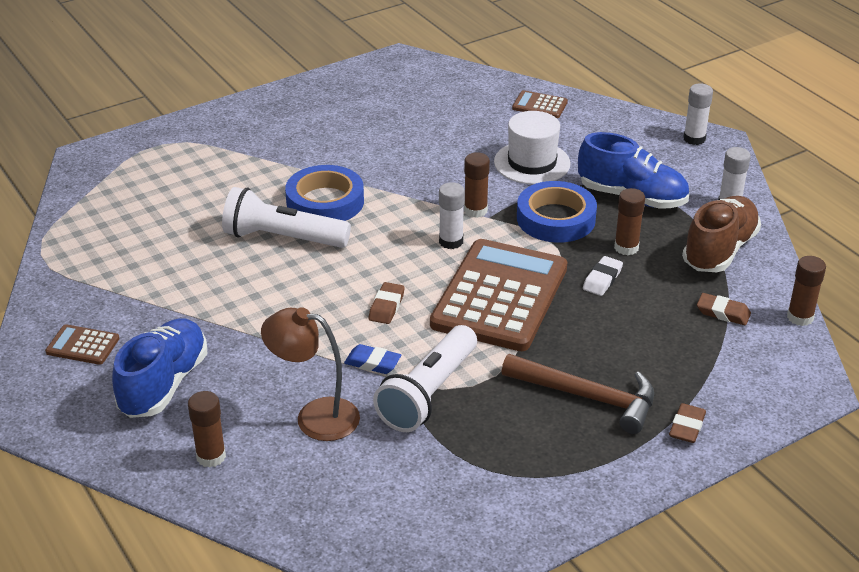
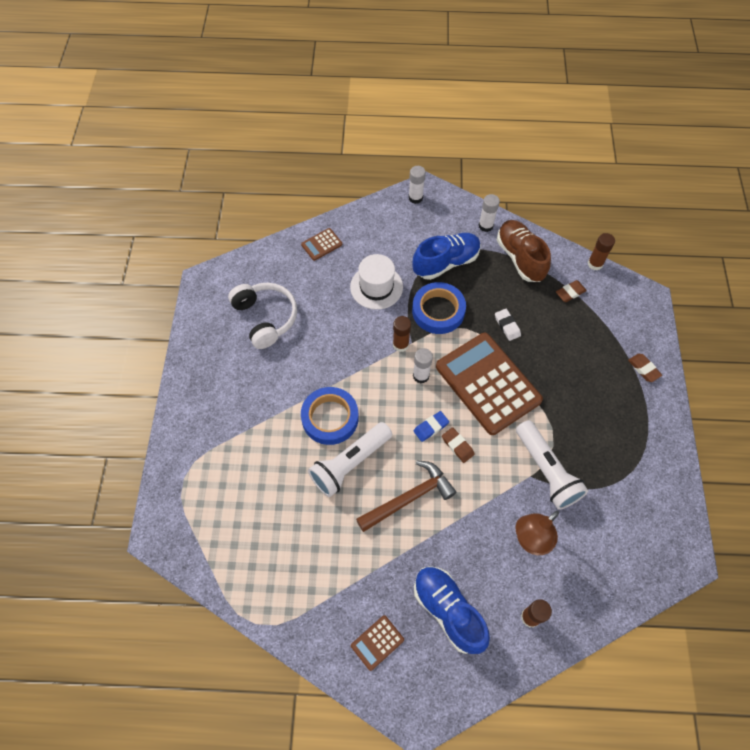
camera: 55 degrees left, 25 degrees up
(372, 363) = (503, 483): blue eraser -> blue eraser (431, 427)
(401, 111) = (265, 318): none -> white headphones
(587, 397) = (595, 397): brown hammer -> brown hammer (409, 498)
(626, 248) = (488, 296): brown glue stick -> none

